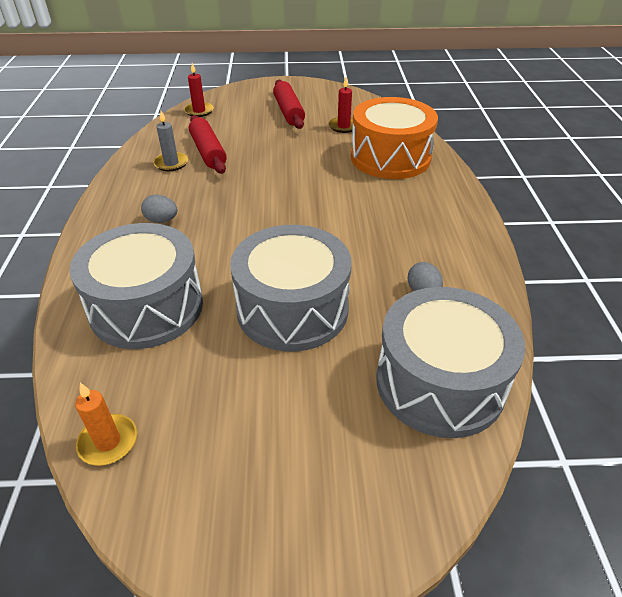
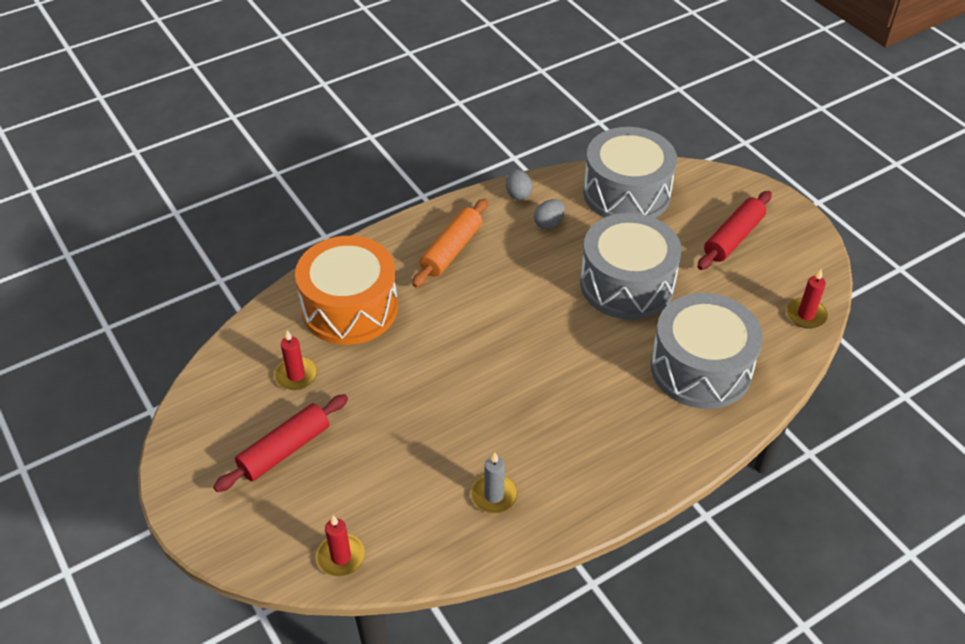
camera: 120 degrees left, 5 degrees up
(108, 442) = (806, 315): orange candle -> red candle
(162, 220) = (596, 432): grey egg -> grey egg (518, 194)
(208, 152) = (444, 475): red rolling pin -> red rolling pin (733, 238)
(423, 219) = (451, 250): none -> orange rolling pin

